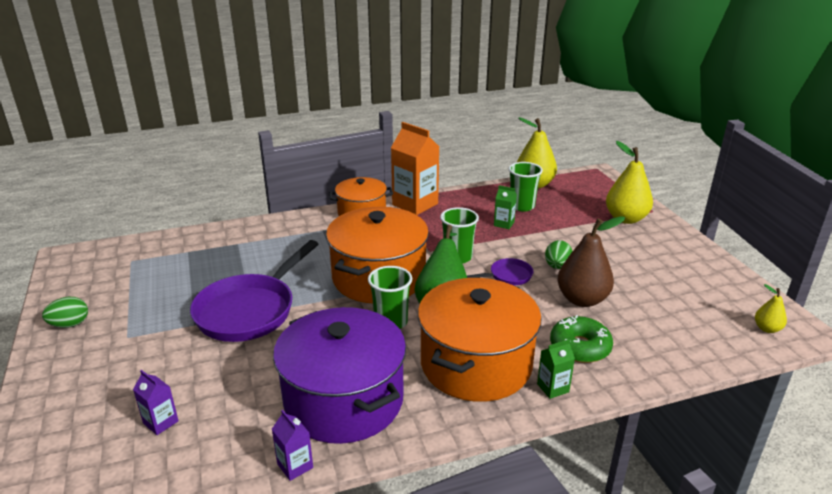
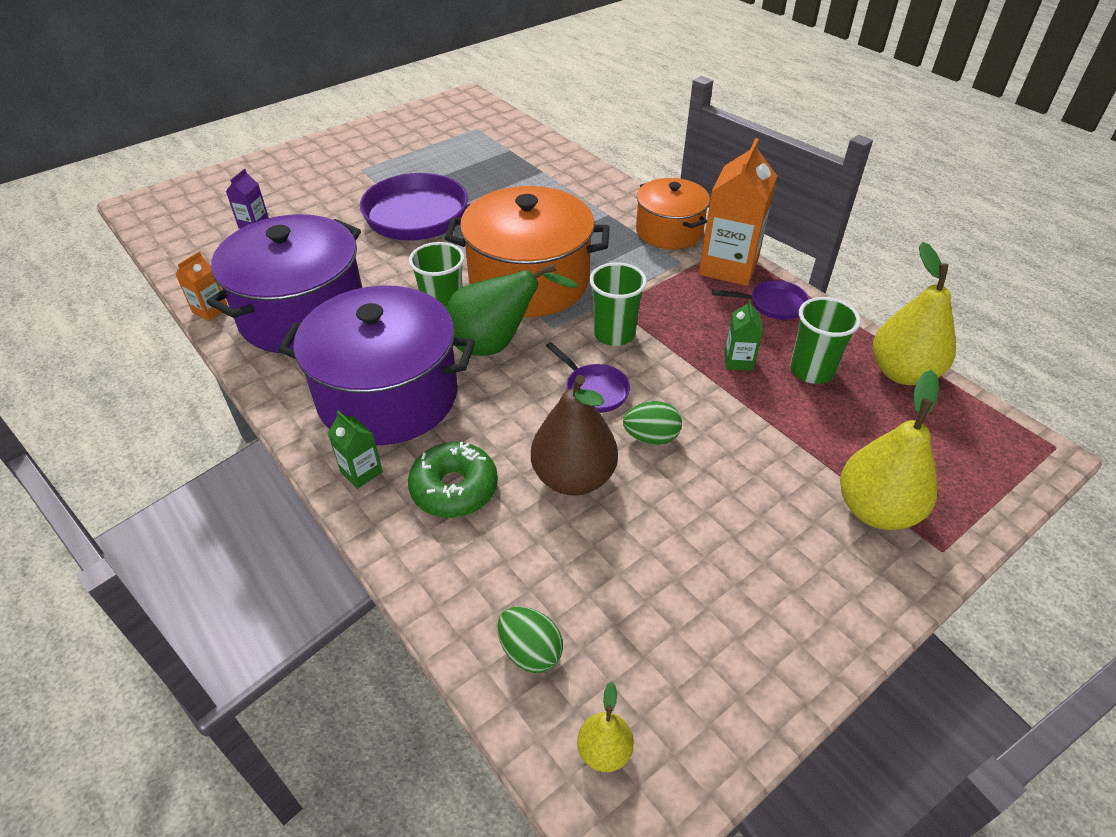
camera: 70 degrees right, 15 degrees up
(70, 324) = (367, 138): green egg -> green egg (530, 651)
(295, 466) = (210, 310): purple carton -> orange carton
(460, 201) = (773, 304): none -> purple pan
(476, 364) = (388, 396): orange pot -> purple pot

